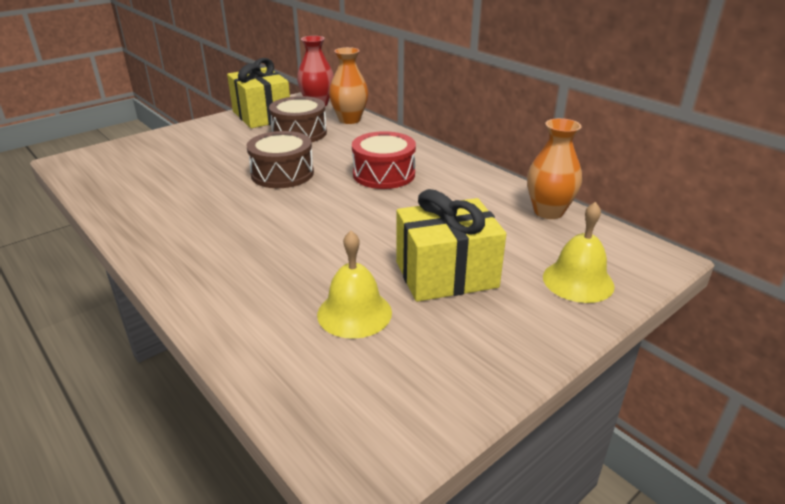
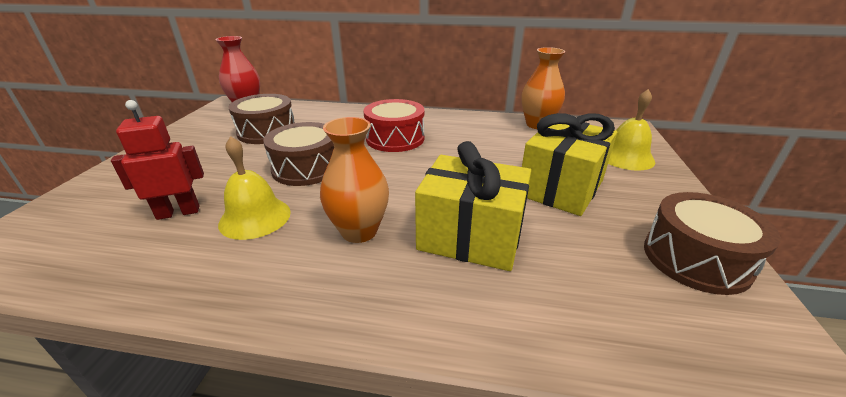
camera: 40 degrees left, 0 degrees up
(174, 174) = (178, 212): none -> red robot
(262, 116) = (202, 129): yellow gift -> yellow gift (470, 236)
(349, 120) = (297, 110): orange vase -> orange vase (359, 231)
(354, 313) = (562, 248): yellow bell -> yellow bell (255, 217)
(445, 379) = (695, 259): none -> brown drum

